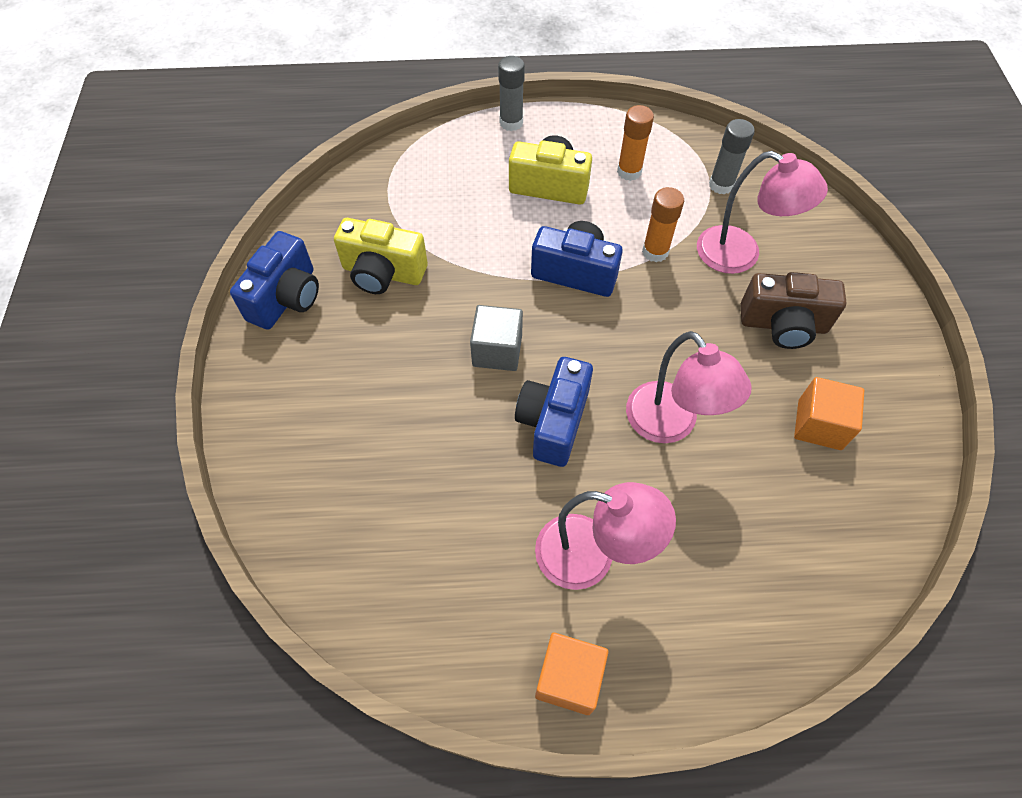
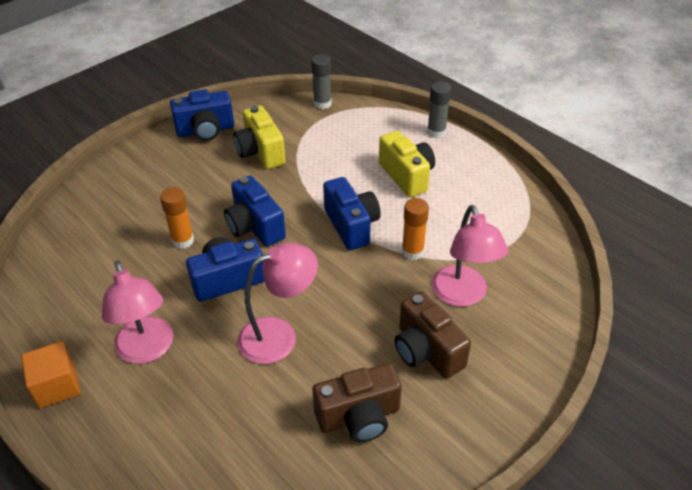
camera: 50 degrees right, 15 degrees down
(497, 350) = (255, 227): grey cube -> blue camera
(629, 171) = (465, 202): orange glue stick -> orange glue stick (183, 241)
(670, 425) = (279, 335): pink lamp -> pink lamp turned 135 degrees counterclockwise
(721, 185) = (514, 252): grey glue stick -> grey glue stick (322, 104)
(819, 425) = (359, 417): orange cube -> brown camera

